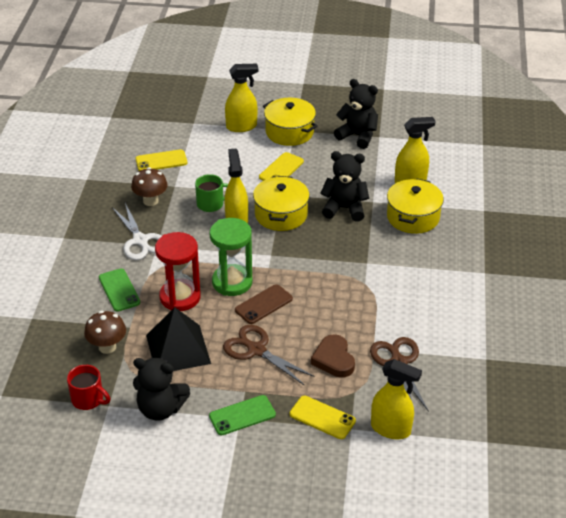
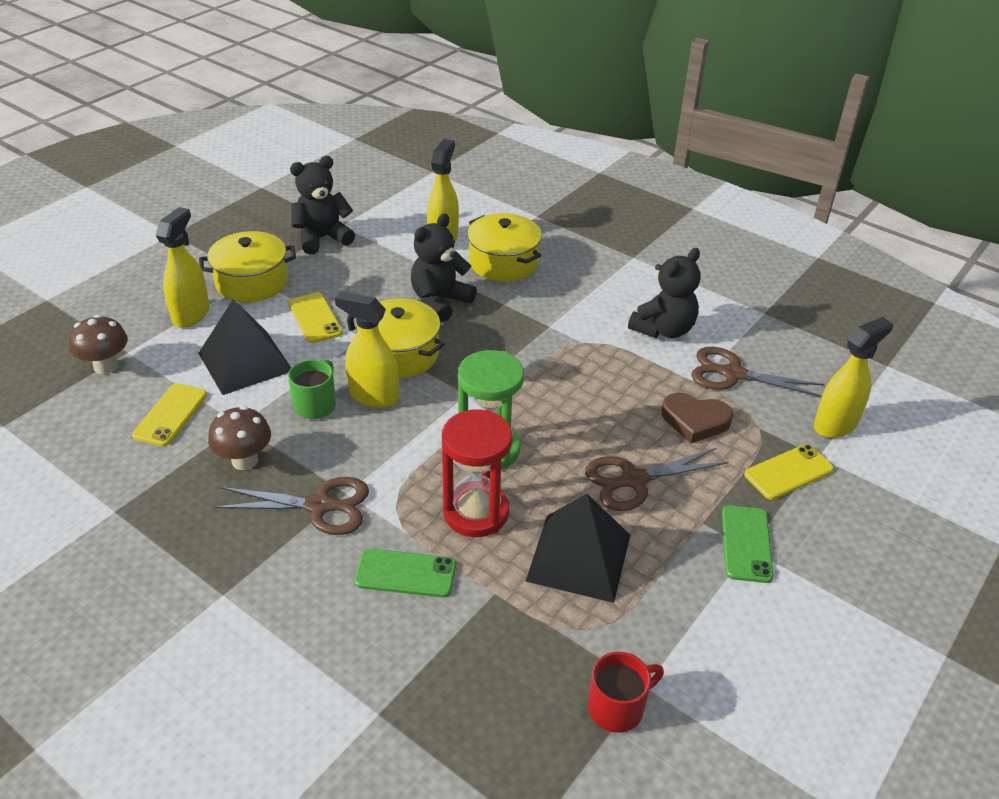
camera: 60 degrees left, 0 degrees up
(107, 347) = (519, 637): brown mushroom -> brown mushroom (106, 366)
(140, 241) = (320, 506): white scissors -> brown scissors
(160, 409) = (687, 625): black teddy bear -> black teddy bear (663, 329)
(222, 164) = (245, 362): none -> black pyramid
(263, 304) = (554, 438): brown phone -> none

